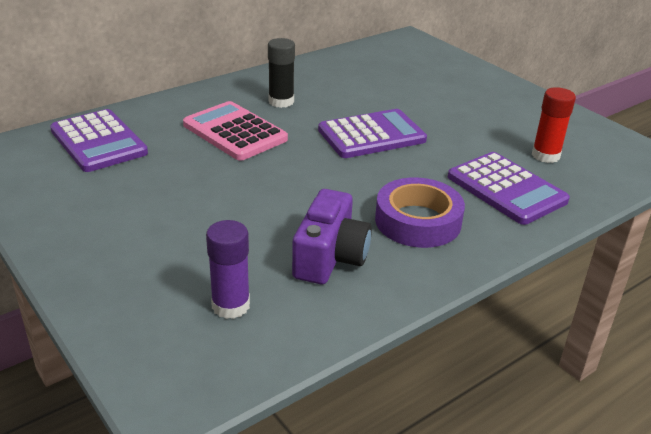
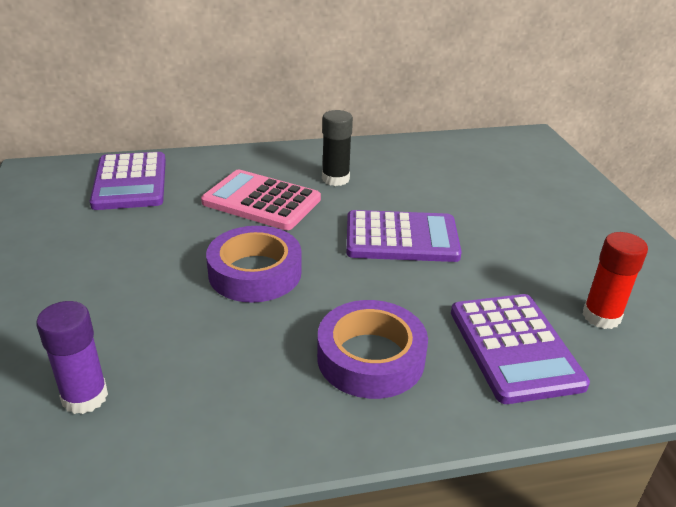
camera: 25 degrees right, 0 degrees up
(235, 132) = (261, 201): pink calculator -> pink calculator turned 45 degrees counterclockwise
(281, 187) = (255, 273): none -> purple tape
(330, 257) = (235, 372): purple camera -> none

